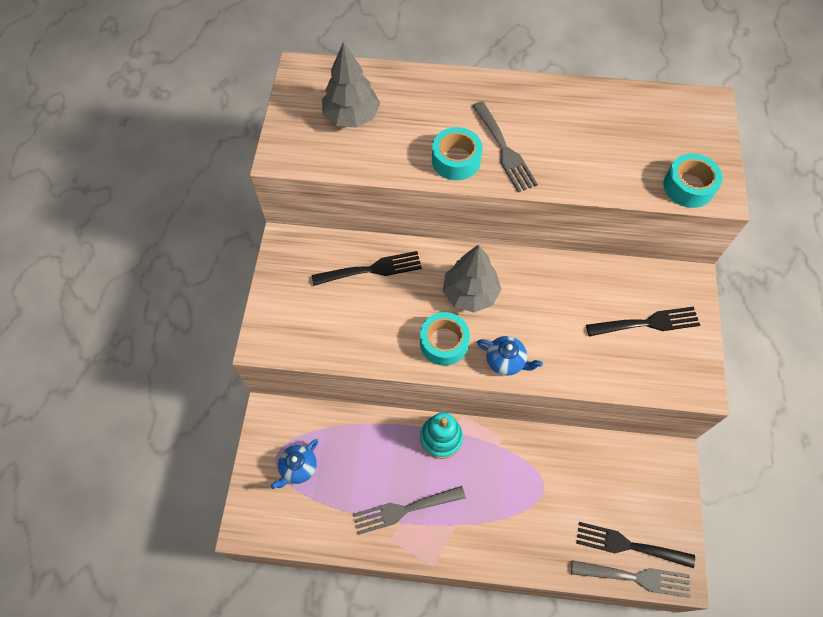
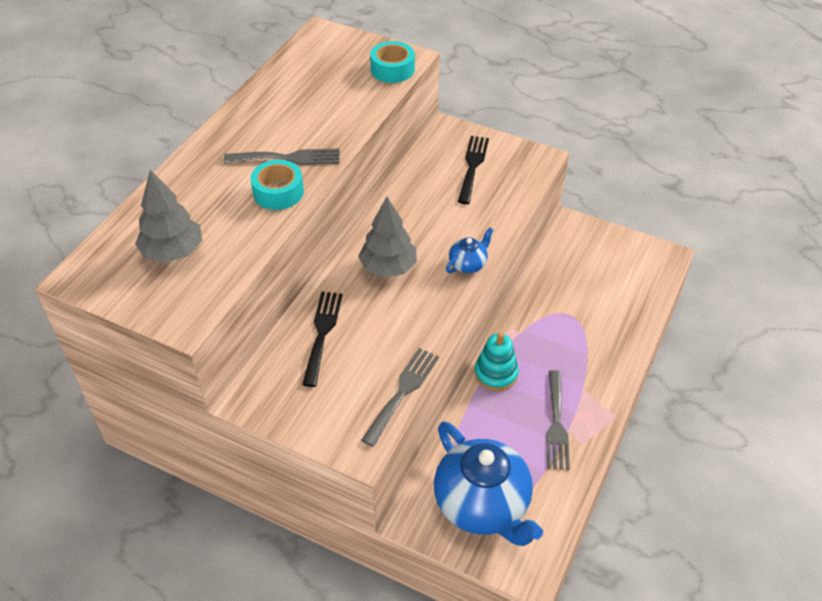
camera: 70 degrees left, 15 degrees down
(298, 468) = (483, 505): blue teapot -> blue teapot, size x2.28
(444, 342) = (430, 301): turquoise tape -> none
(628, 545) = (634, 277): black fork -> none
(636, 577) = (661, 282): grey fork -> grey fork (402, 392)

